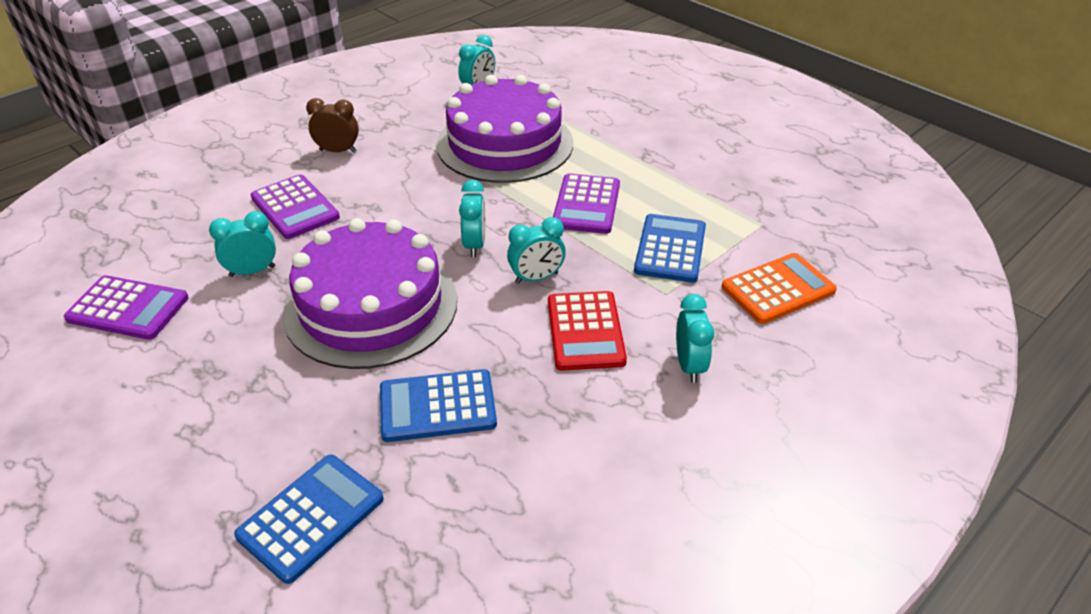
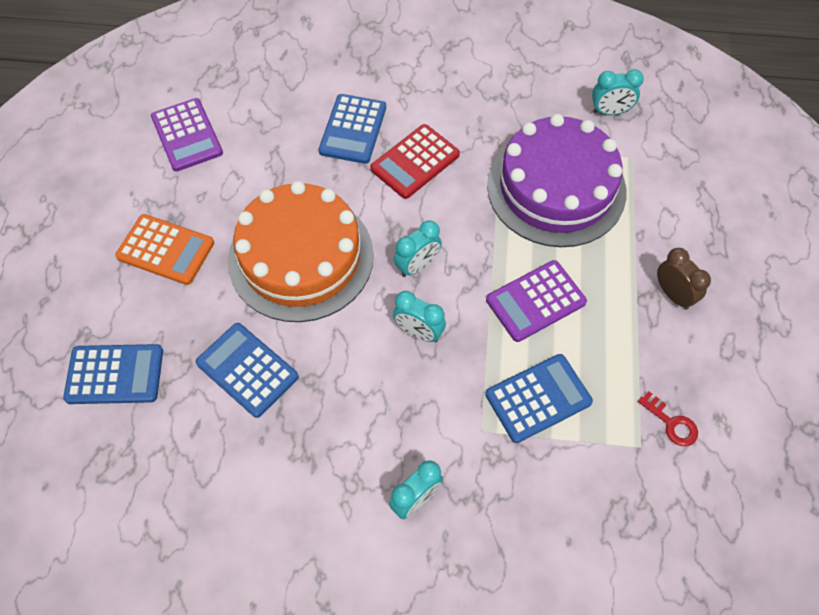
camera: 50 degrees right, 20 degrees up
(252, 271) = (273, 165): turquoise clock -> none
(295, 208) = (353, 129): purple calculator -> blue calculator
(338, 151) = (436, 96): brown clock -> brown clock (673, 294)
(371, 306) = (301, 257): purple cake -> orange cake
(585, 331) = (391, 405): red calculator -> red calculator (415, 162)
(759, 200) = (671, 423): none -> red key
(778, 289) = (562, 510): orange calculator -> orange calculator (165, 250)

